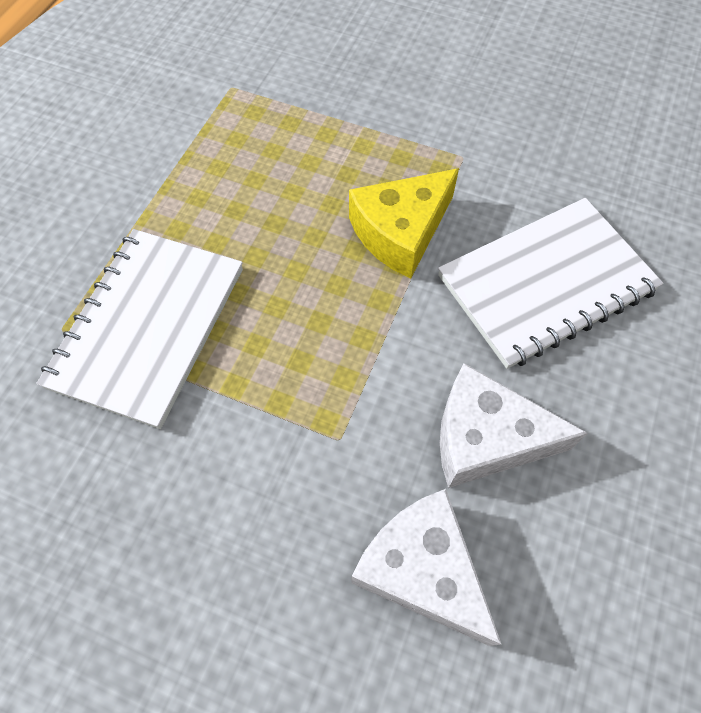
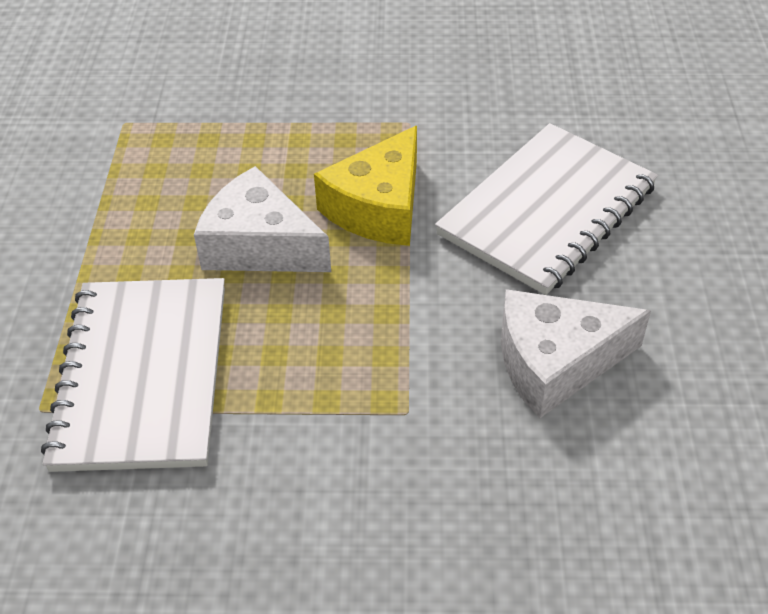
camera: 20 degrees left, 15 degrees down
(421, 570) = (549, 499): white cheese -> white cheese (260, 245)

